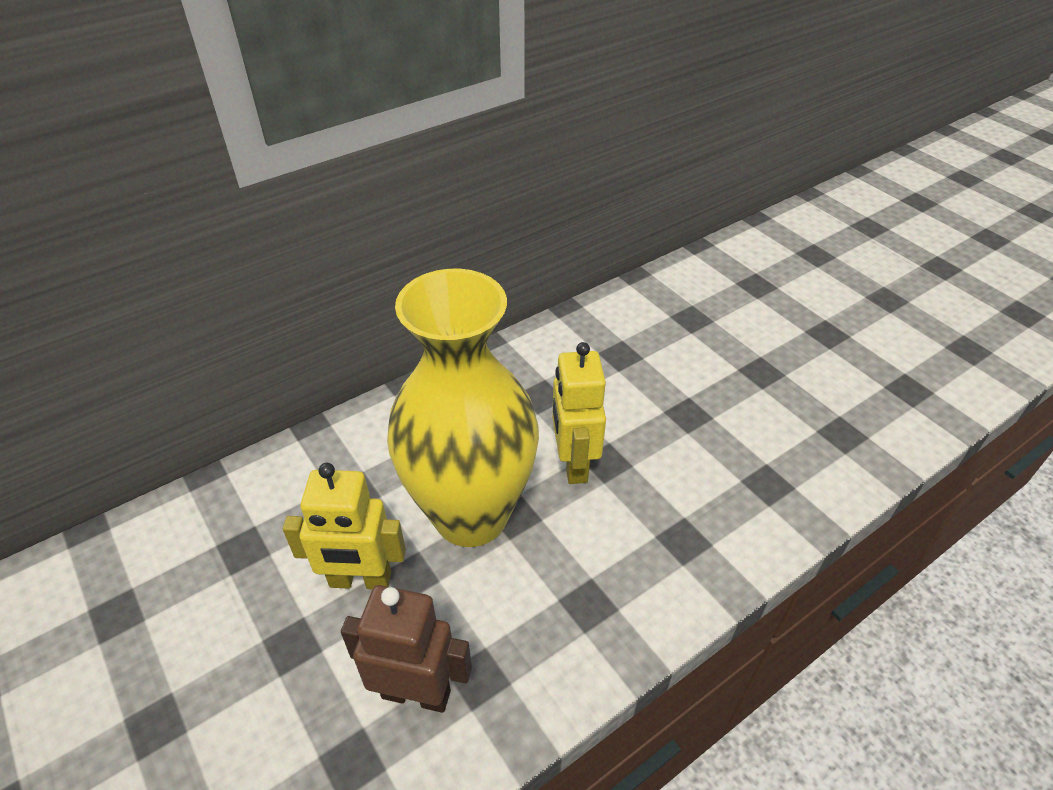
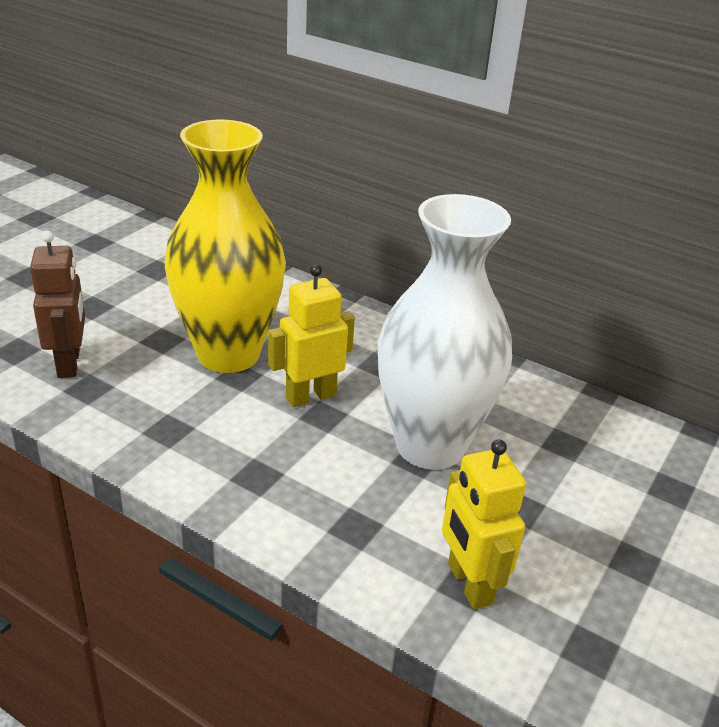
camera: 65 degrees right, 10 degrees down
(360, 580) = (150, 319): yellow robot -> yellow robot (469, 584)
(673, 399) = (430, 446): none -> white vase

